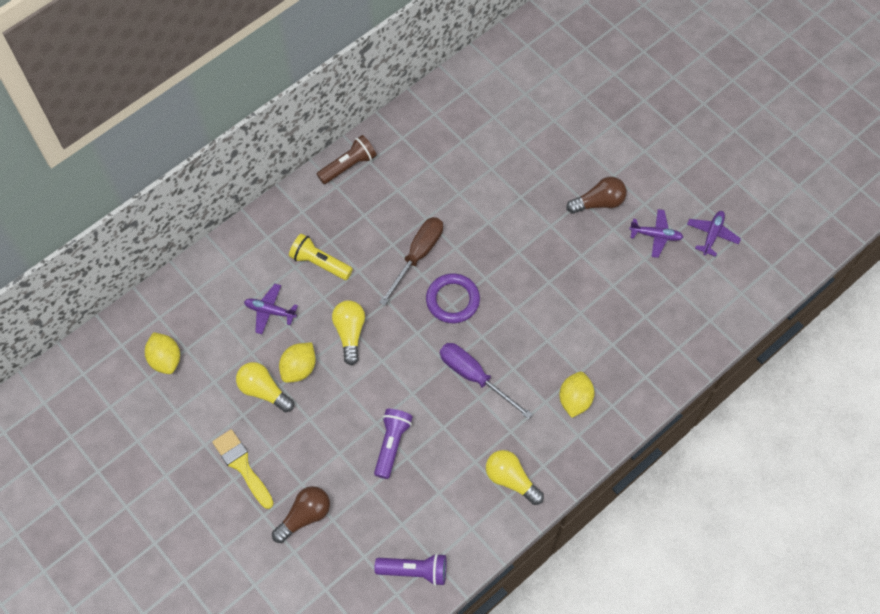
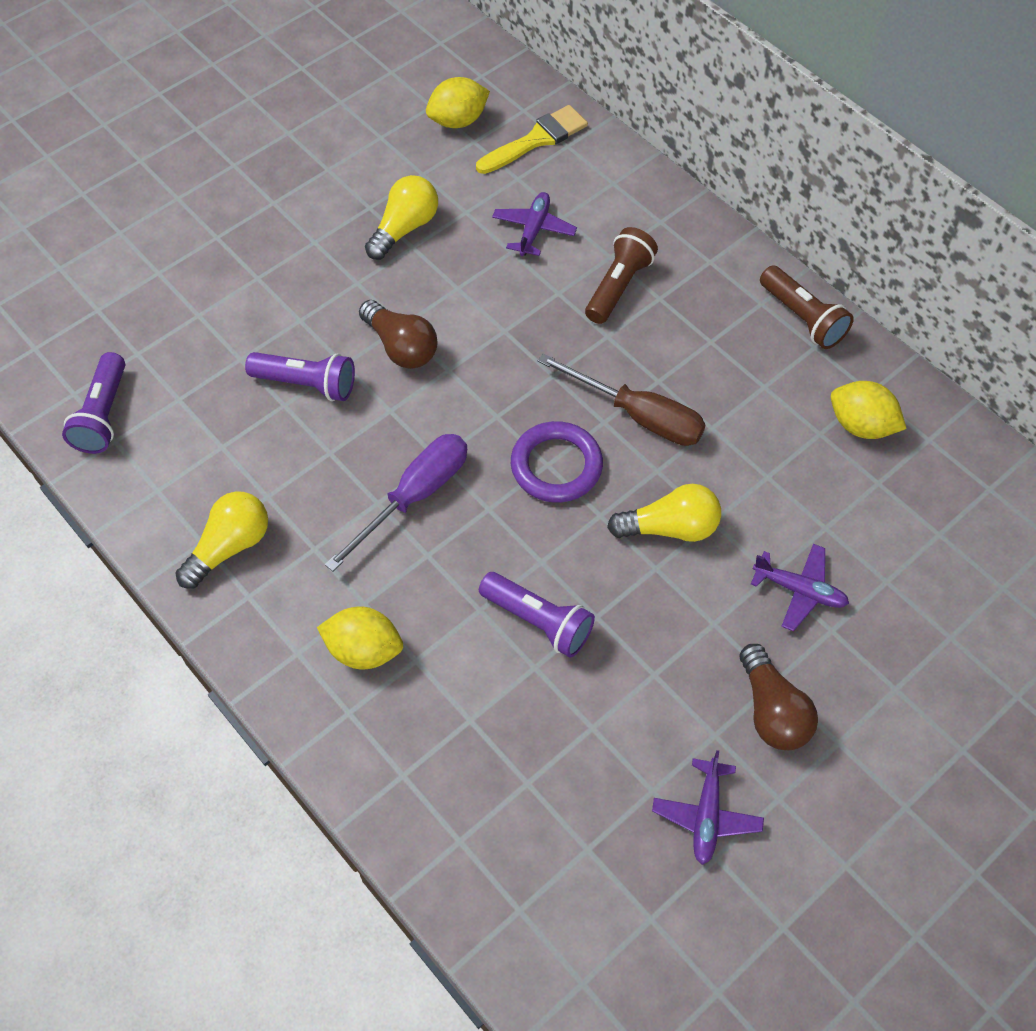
camera: 90 degrees right, 5 degrees down
(242, 466) = (292, 210): yellow brush -> yellow brush (536, 140)
(299, 368) = (438, 267): yellow lemon -> yellow lemon (861, 425)
(305, 516) = (208, 282): brown light bulb -> brown light bulb (401, 347)
(320, 263) = (618, 286): yellow flashlight -> brown flashlight
(350, 333) = (496, 327): yellow light bulb -> yellow light bulb (670, 528)
(553, 310) = (538, 621): none -> purple flashlight
(712, 235) = (716, 933): purple plane -> purple plane (799, 590)

